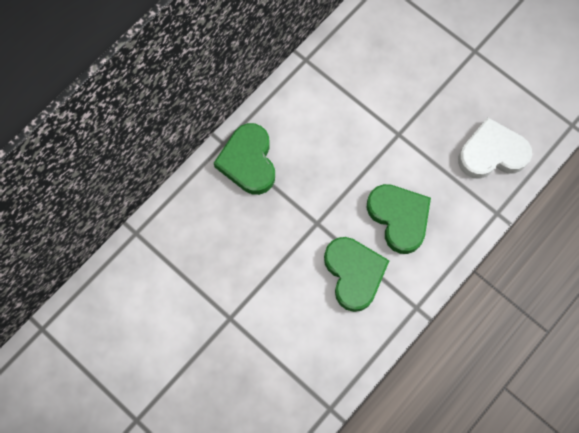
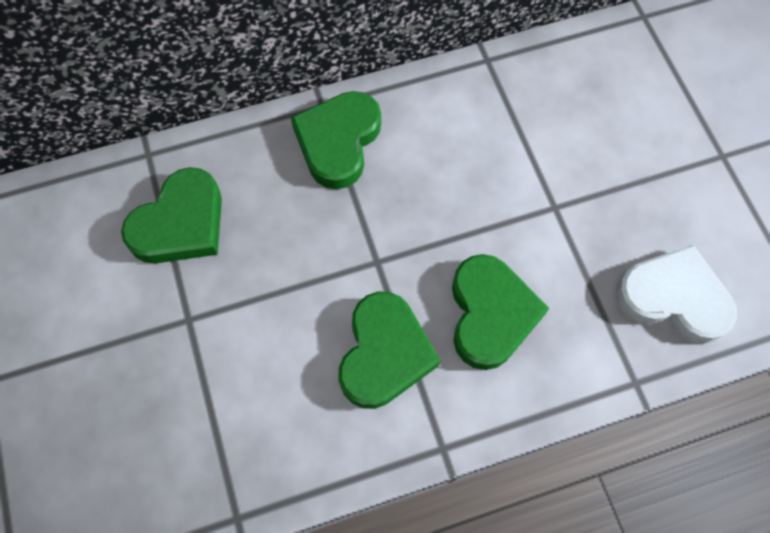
camera: 30 degrees right, 5 degrees down
(186, 264) = (180, 223): none -> green heart

